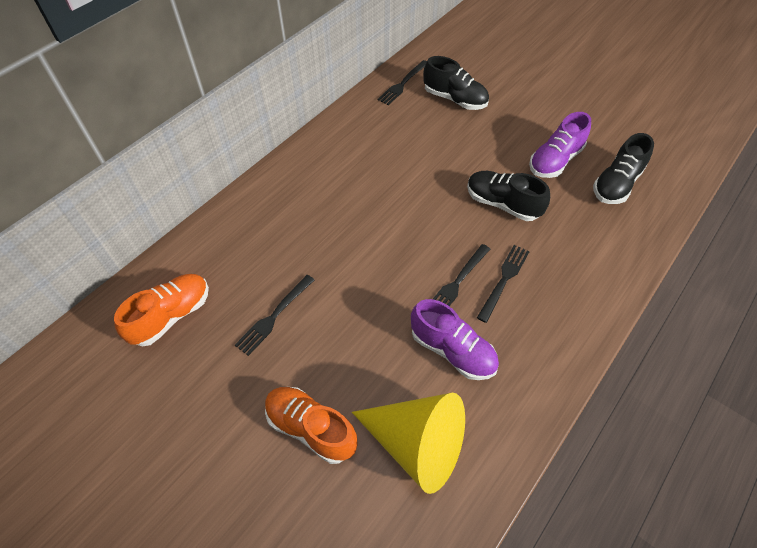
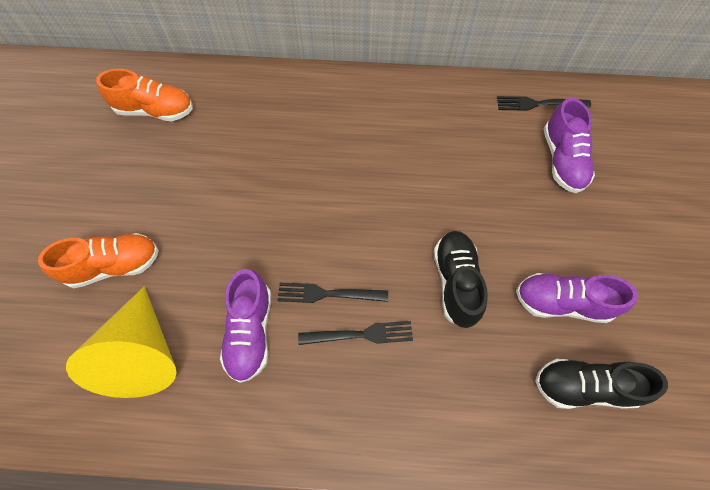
camera: 55 degrees right, 10 degrees up
(274, 316) = (197, 175): black fork -> none
(311, 428) = (114, 265): orange shoe -> orange shoe turned 75 degrees clockwise
(455, 99) = (562, 160): black shoe -> purple shoe

